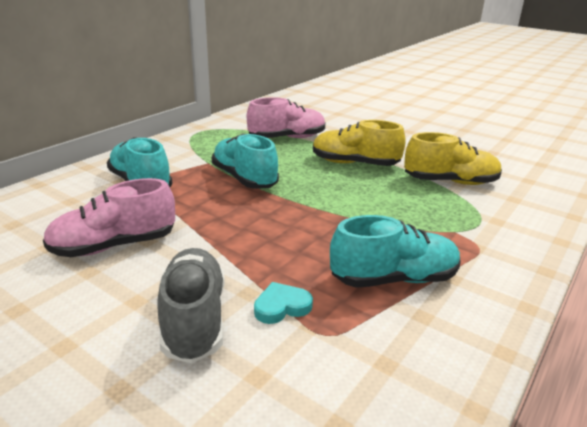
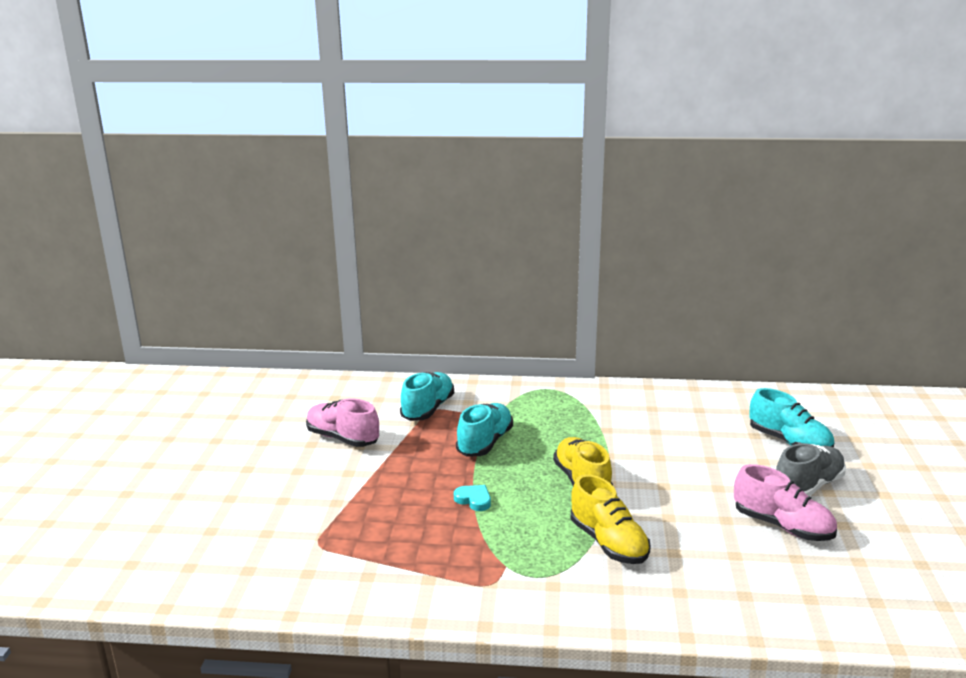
camera: 60 degrees right, 5 degrees down
(194, 319) = (296, 495): grey shoe -> grey shoe (808, 486)
(281, 306) = (332, 519): turquoise heart -> turquoise heart (474, 500)
(287, 138) = (593, 430): pink shoe -> pink shoe (782, 526)
(394, 279) = (402, 553): turquoise shoe -> turquoise shoe (789, 442)

